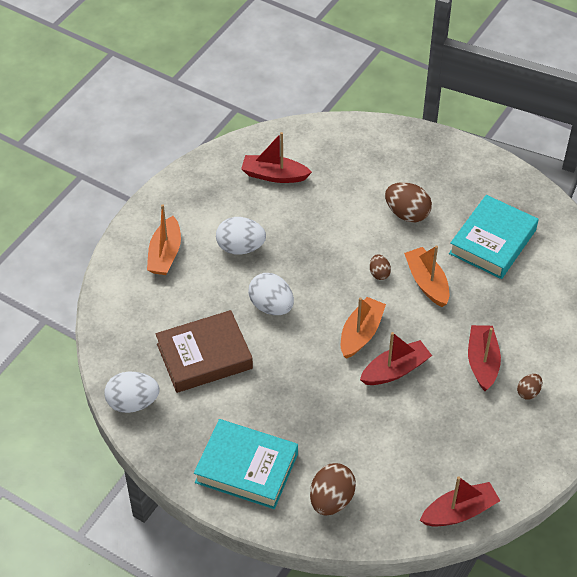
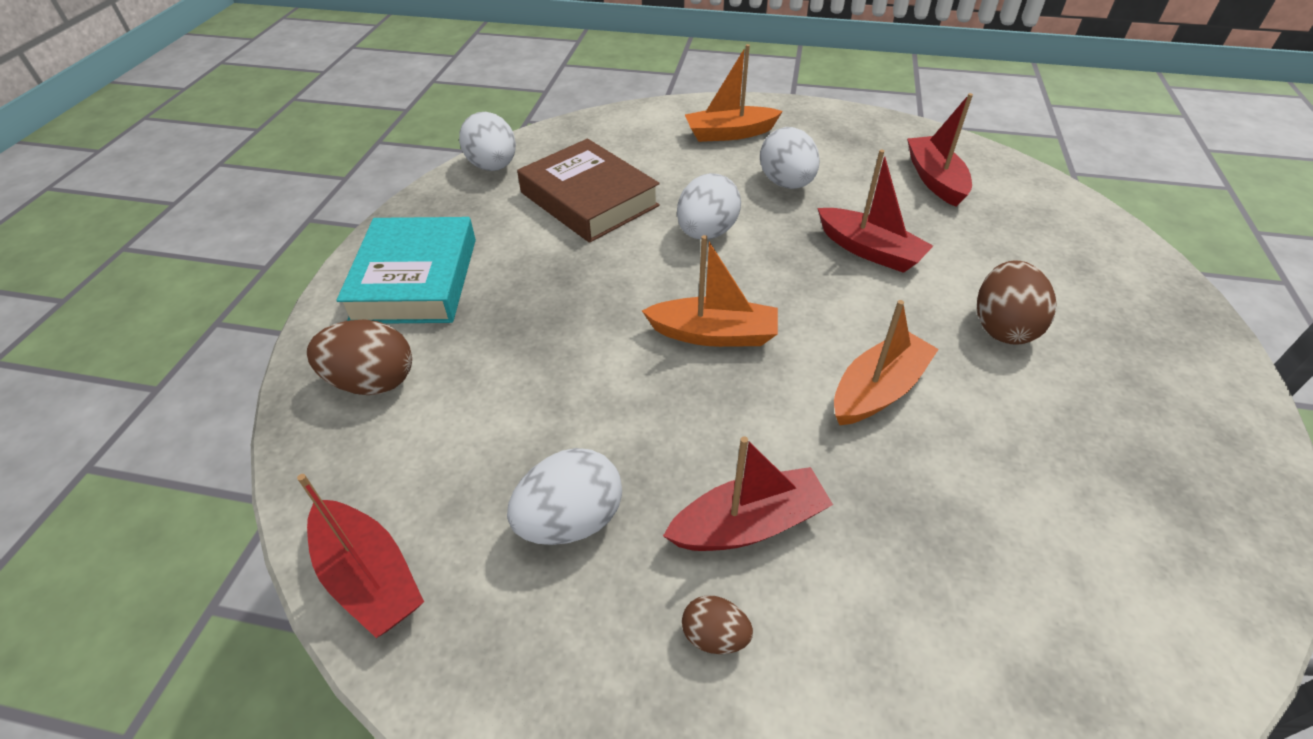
camera: 70 degrees right, 5 degrees down
(379, 273) = (849, 325): brown egg -> none
(395, 370) = (662, 395): red boat -> red boat (869, 250)
(457, 428) = (570, 520): none -> white egg
(492, 242) = (1057, 465): turquoise book -> none

